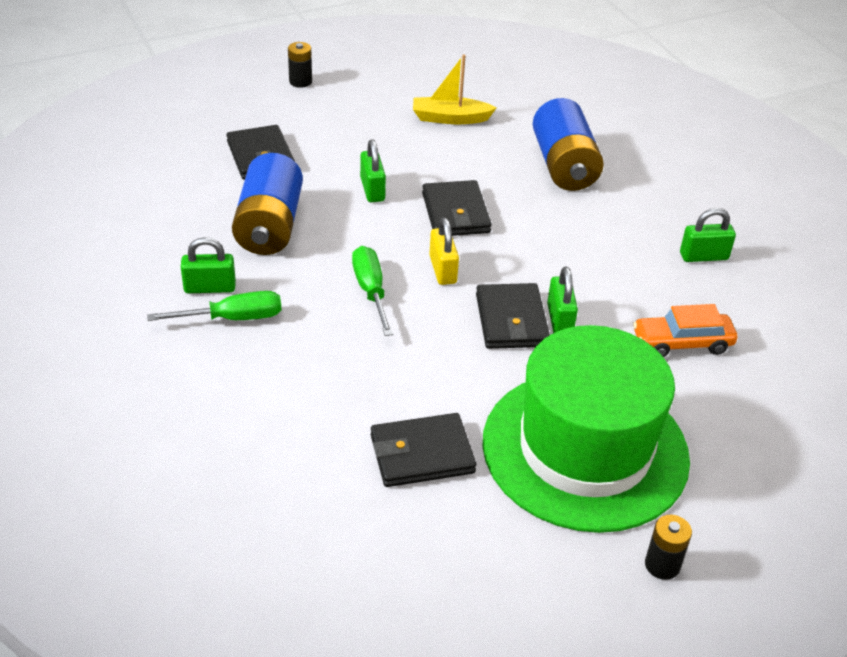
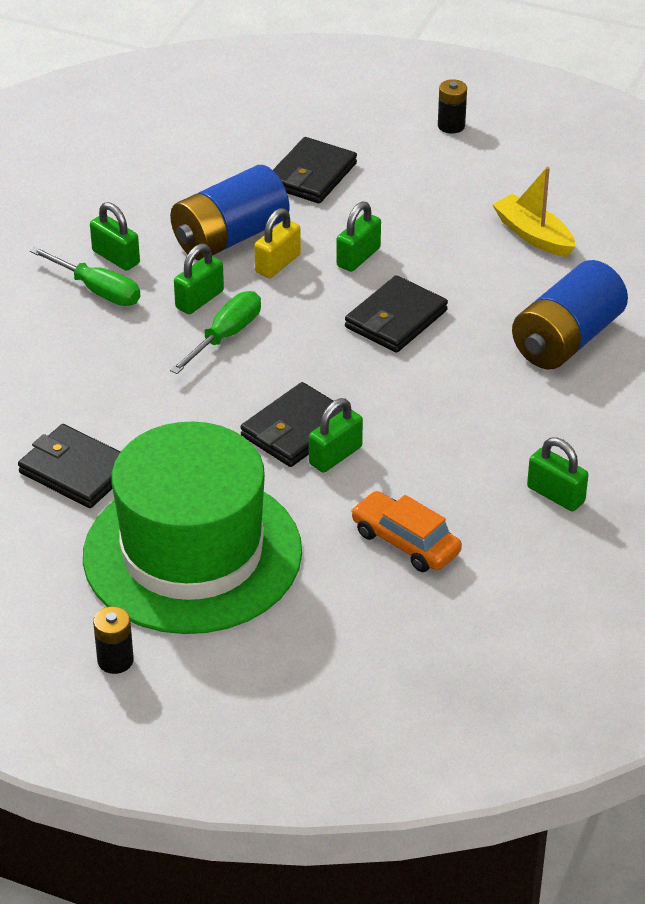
camera: 50 degrees right, 0 degrees up
(315, 279) = (199, 300): none -> green padlock
(443, 270) = (308, 356): yellow padlock -> yellow padlock (278, 264)

